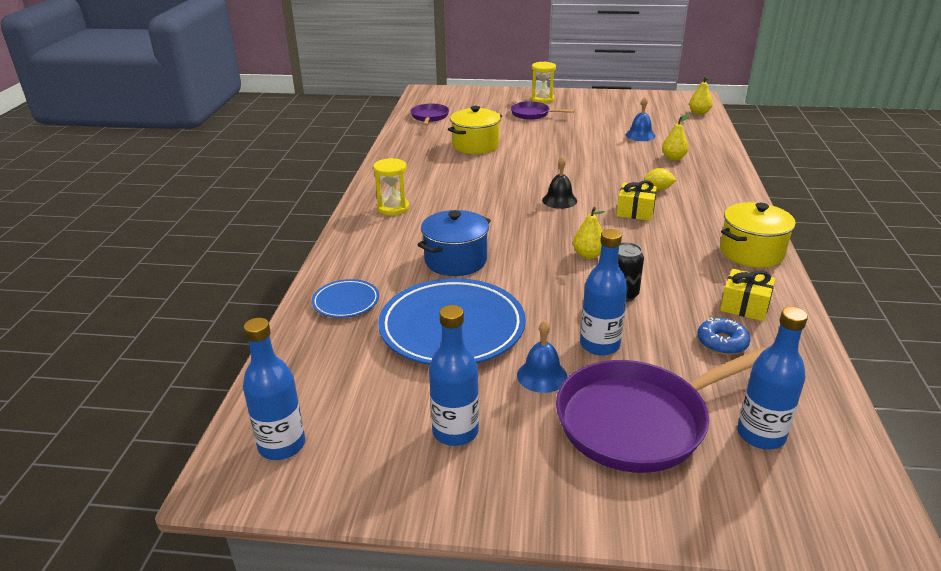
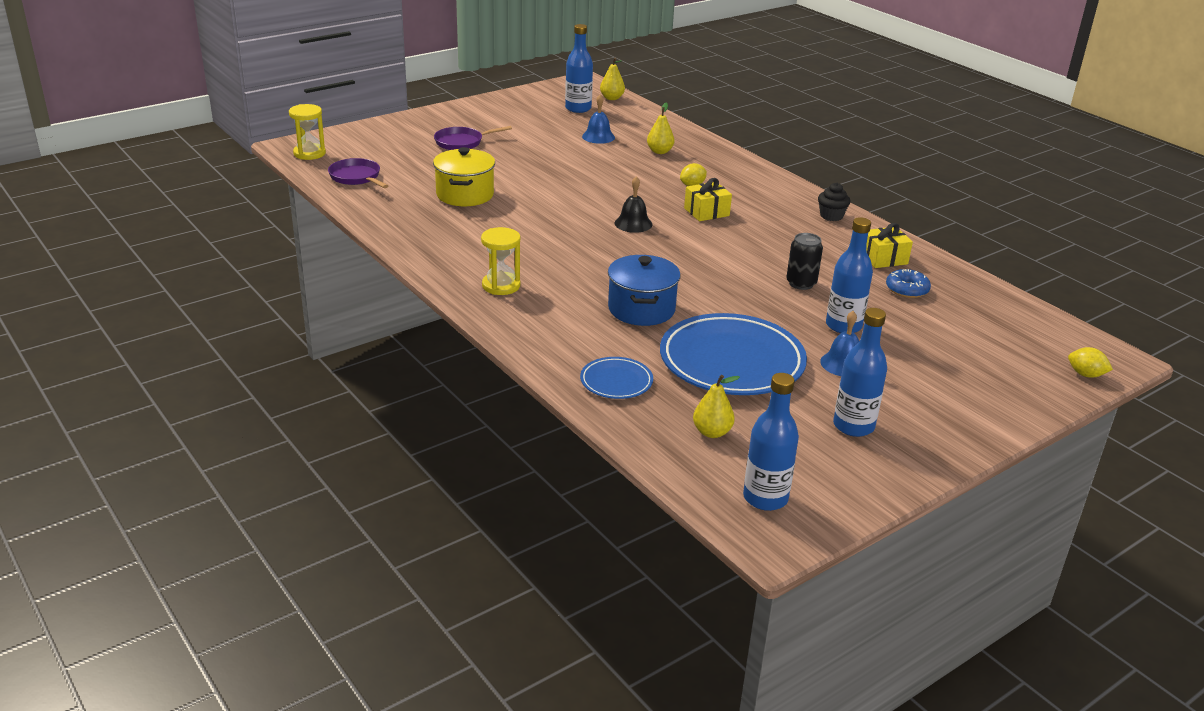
camera: 45 degrees left, 0 degrees up
(542, 99) = (443, 122): yellow hourglass -> yellow hourglass (309, 153)
(588, 255) = (731, 262): yellow pear -> yellow pear (712, 432)
(639, 421) = (937, 362): purple pan -> none
(751, 252) = (831, 216): yellow pot -> black cupcake
(761, 435) = (1004, 337): blue bottle -> blue bottle (578, 108)
(803, 527) = (1085, 374): none -> yellow lemon

